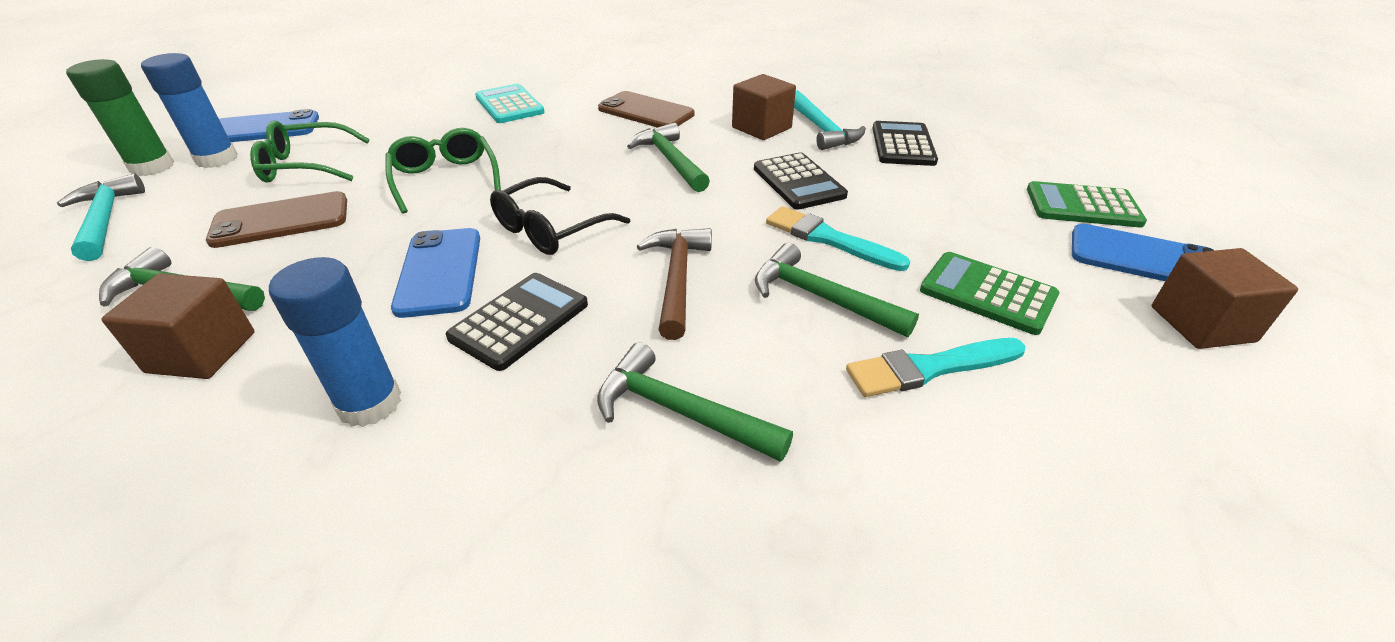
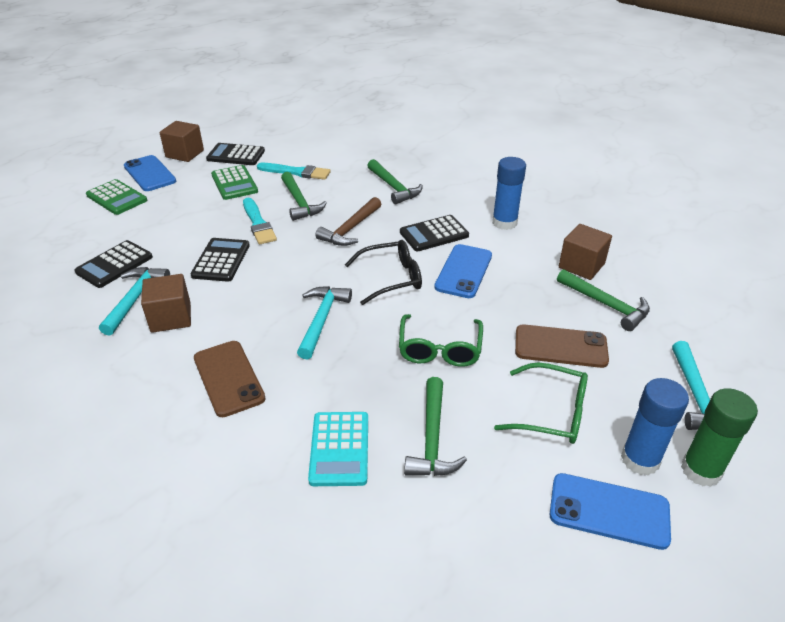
camera: 150 degrees left, 0 degrees up
(603, 166) = (322, 320): none -> turquoise hammer
(670, 160) = (273, 308): green hammer -> green hammer (432, 438)
(1117, 363) = (236, 155): none -> black calculator

